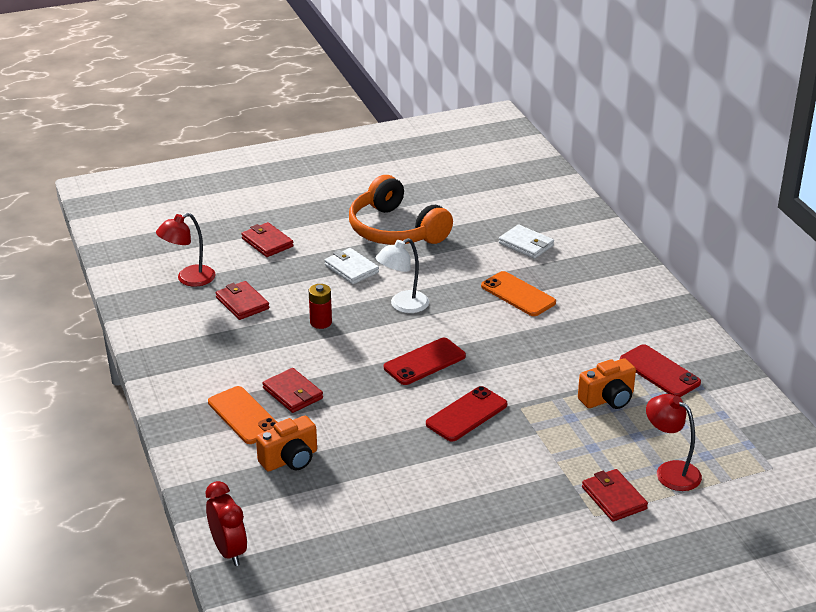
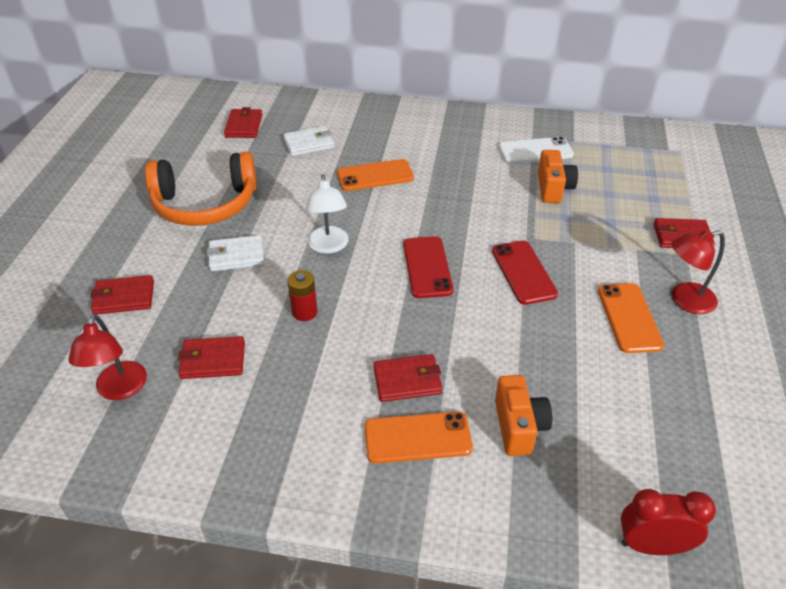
camera: 60 degrees left, 10 degrees up
(462, 488) = (629, 318): none -> orange phone
(514, 203) = (244, 126): none -> red wallet
(659, 371) = (535, 151): red phone -> white phone
(670, 471) = (661, 196): red lamp -> red lamp (684, 300)

